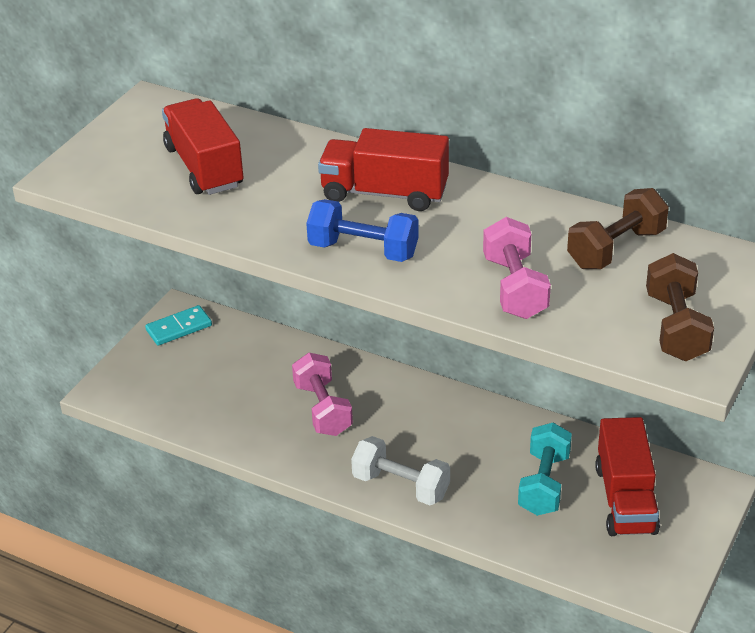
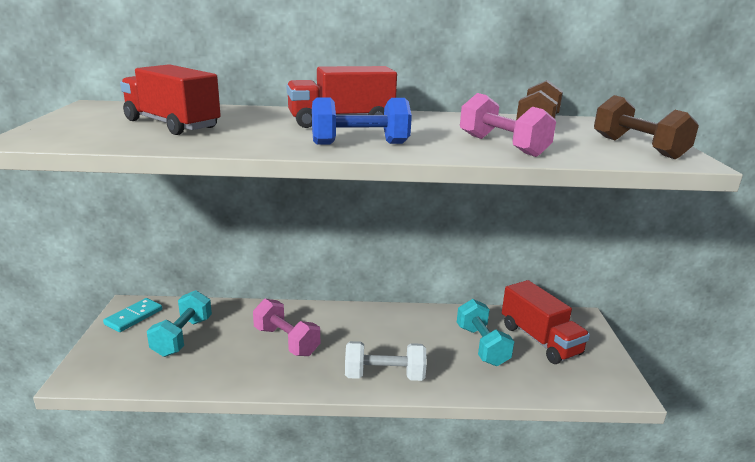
camera: 30 degrees left, 15 degrees down
(218, 370) = (182, 337): none -> turquoise dumbbell

